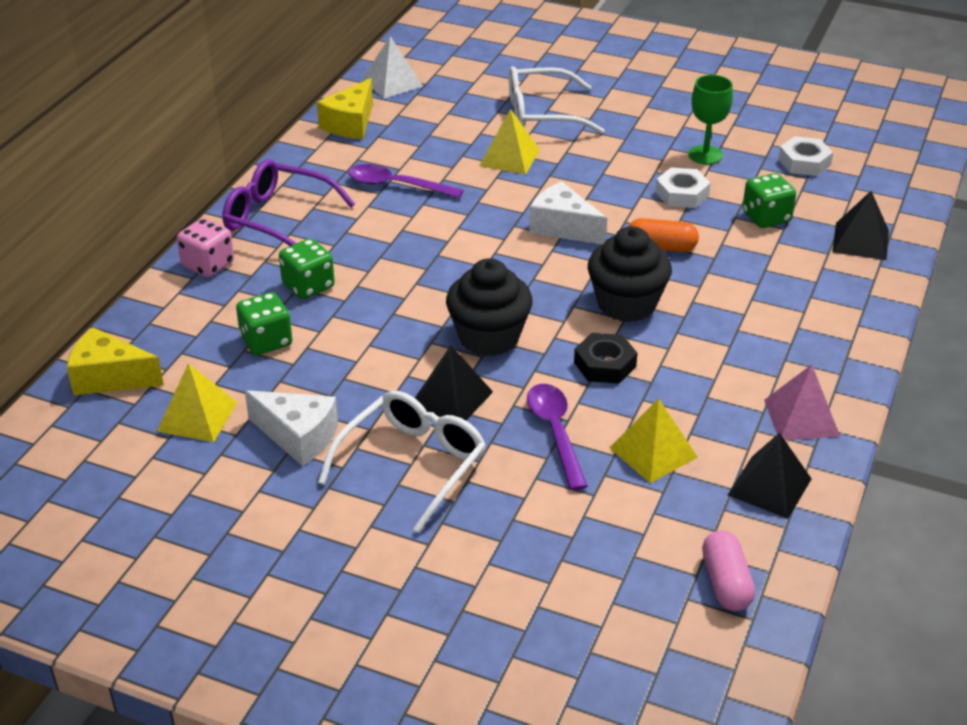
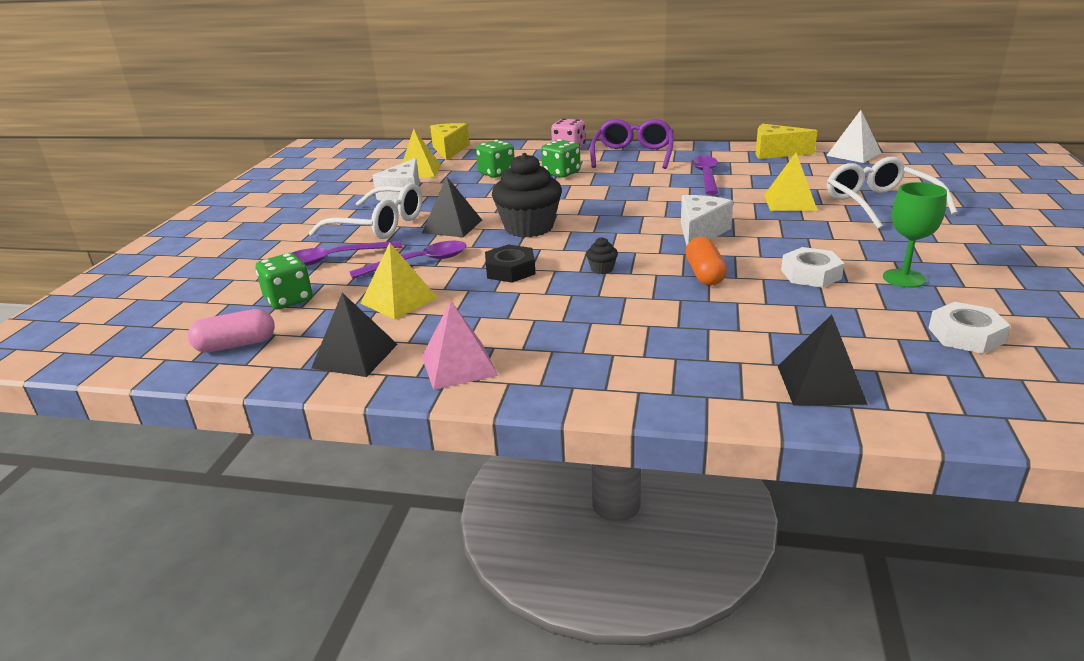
camera: 80 degrees right, 10 degrees down
(512, 506) = (335, 259): none -> purple spoon
(626, 304) = (602, 269): black cupcake -> black cupcake, size x0.40
(766, 217) = (812, 321): green dice -> green dice (289, 300)

